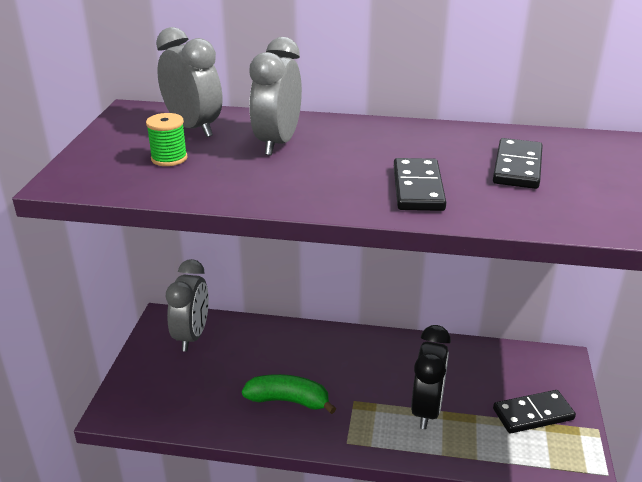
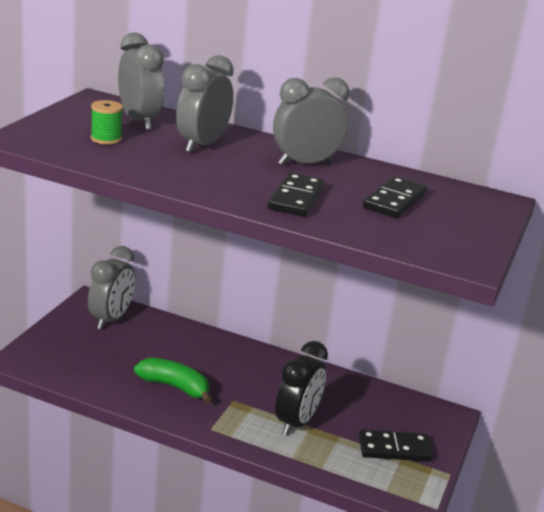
camera: 10 degrees right, 5 degrees down
(397, 142) = (305, 163): none -> grey clock

